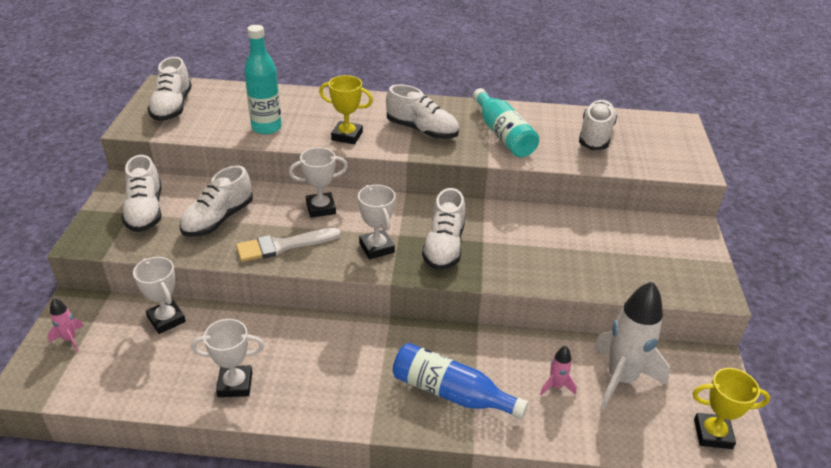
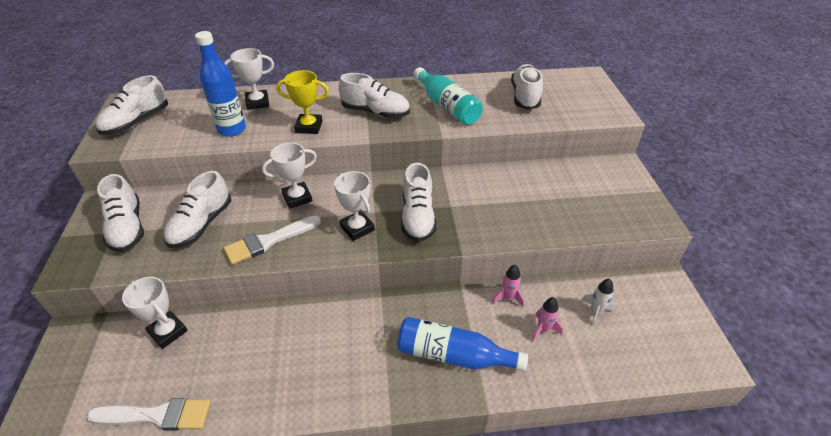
camera: 10 degrees left, 5 degrees up
(70, 339) = (71, 372): pink rocket -> pink rocket (508, 297)
(144, 392) = (157, 415): none -> white brush
(172, 107) = (136, 122): white shoe -> white shoe turned 45 degrees clockwise
(235, 384) = (248, 388): white trophy -> white trophy (257, 102)
(266, 128) = (232, 129): turquoise bottle -> blue bottle
(621, 379) = (595, 311): white rocket -> white rocket, size x0.45
(712, 434) = (686, 349): yellow trophy -> none

